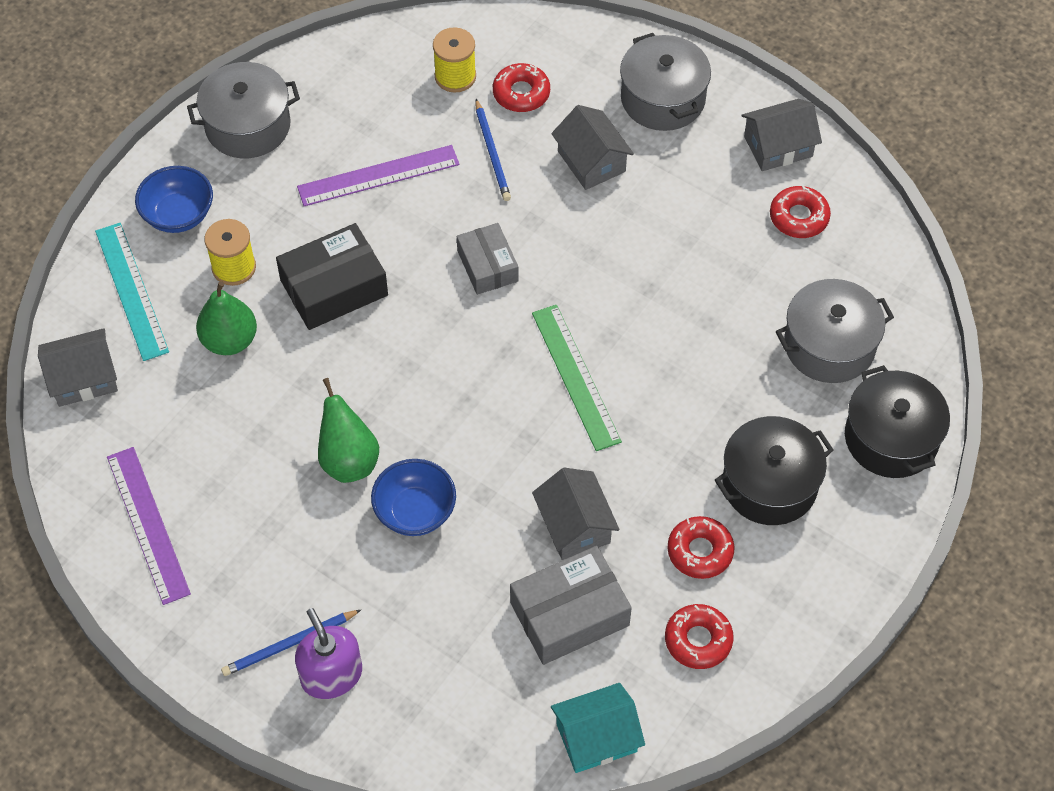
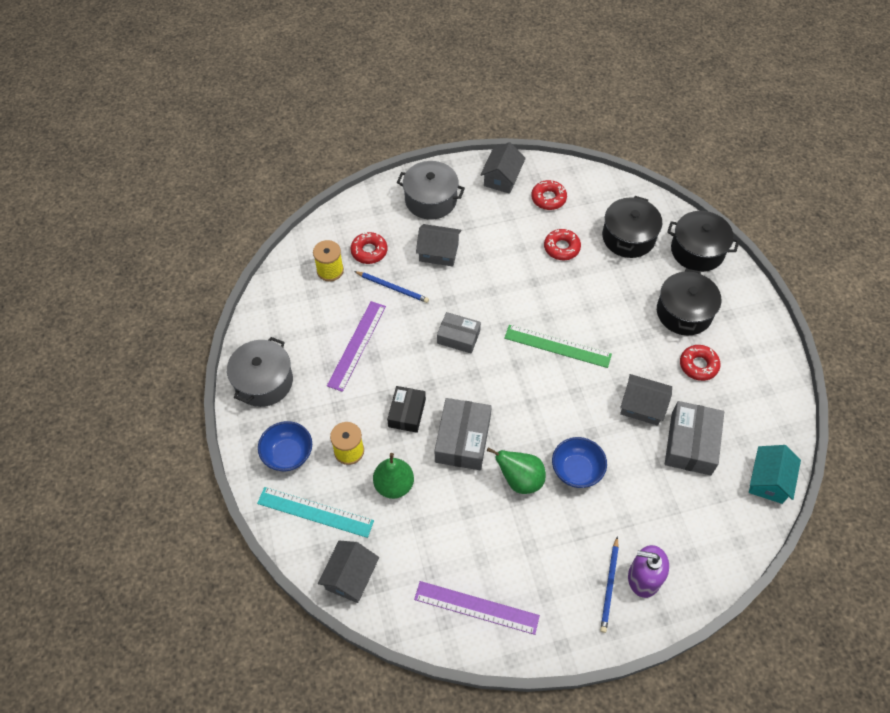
camera: 50 degrees left, 0 degrees up
(334, 287) = (407, 413): black box -> black box, size x0.66
(349, 367) = (463, 440): none -> grey box
(698, 640) = (746, 400): red donut -> red donut (561, 248)
(829, 345) = (628, 237): grey pot -> black pot

